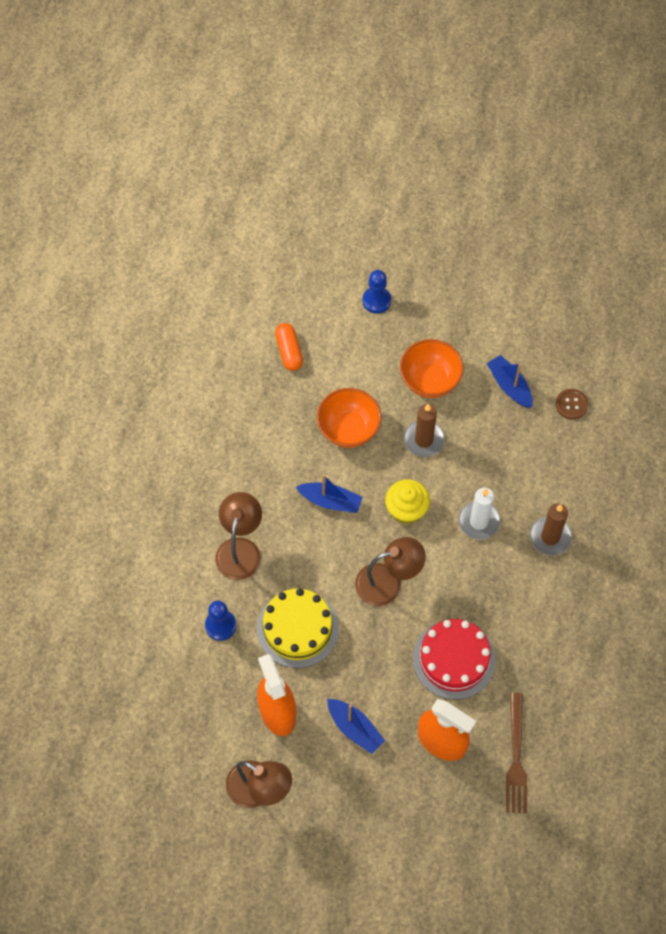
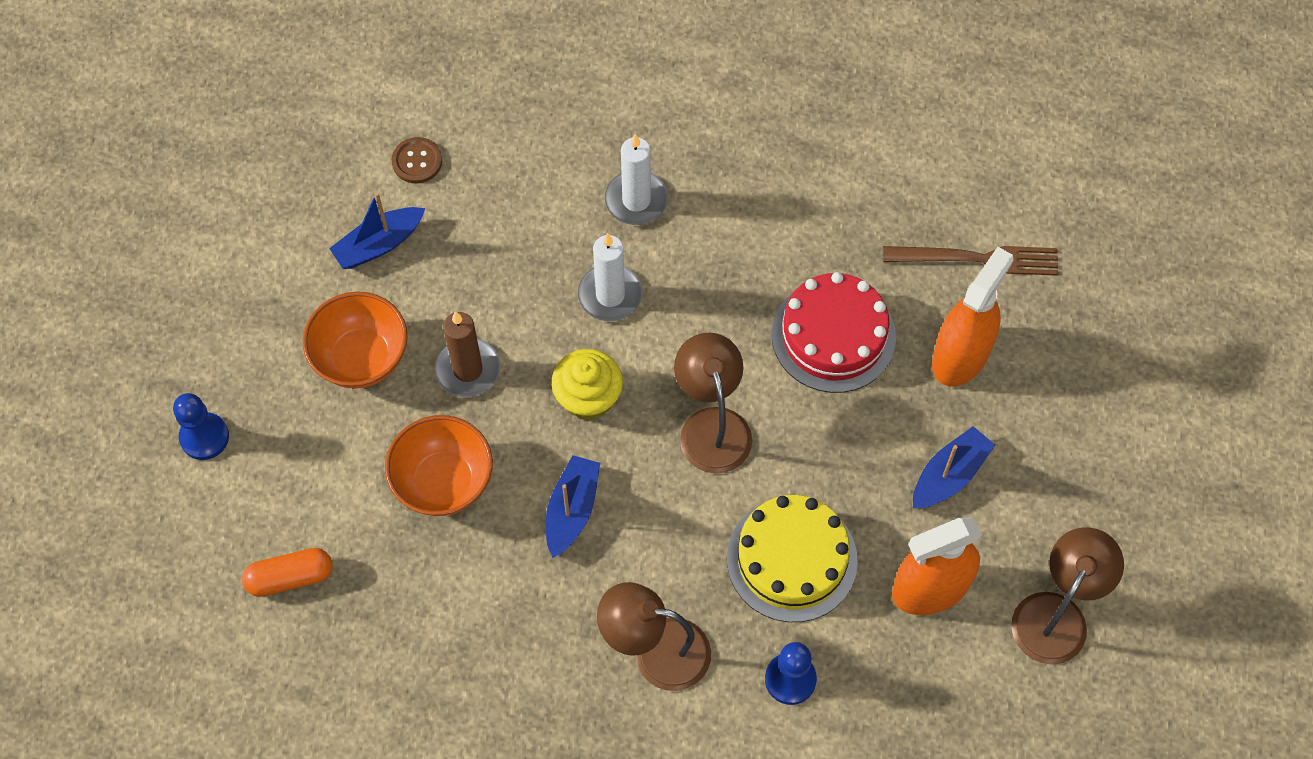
camera: 90 degrees left, 0 degrees up
(550, 537) = (636, 200): brown candle -> white candle

